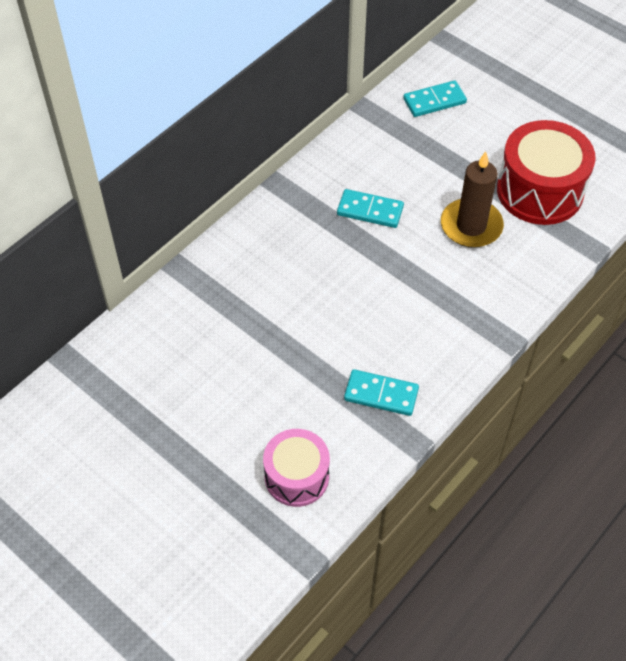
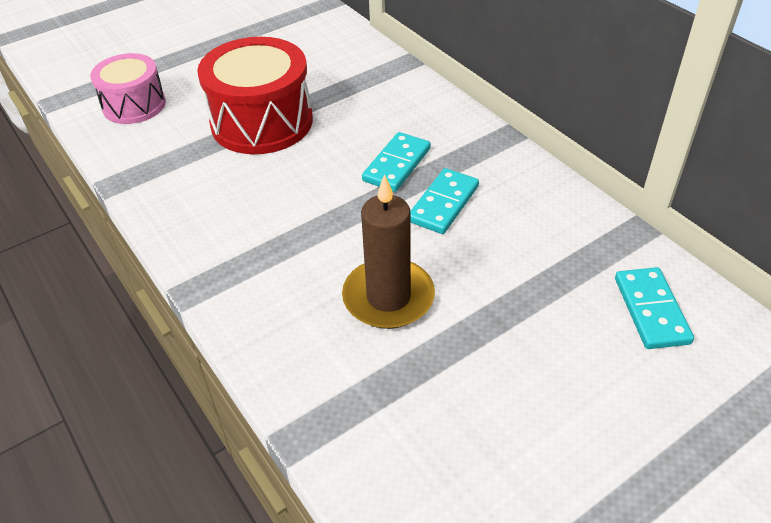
camera: 105 degrees right, 10 degrees down
(381, 394) = (184, 170): turquoise domino -> turquoise domino (397, 165)
(540, 191) = (434, 400): red drum -> red drum (262, 122)

